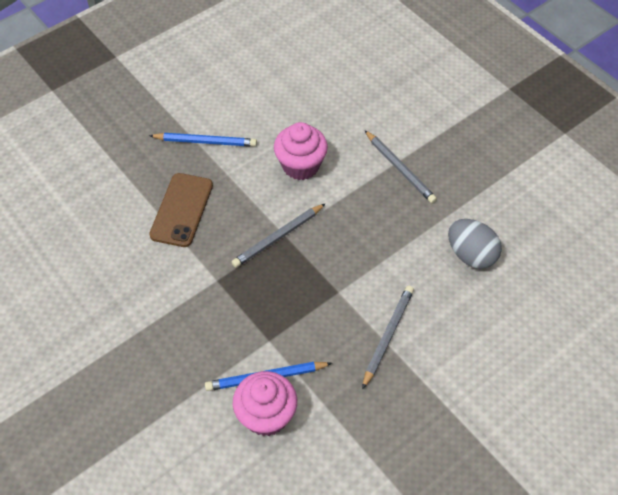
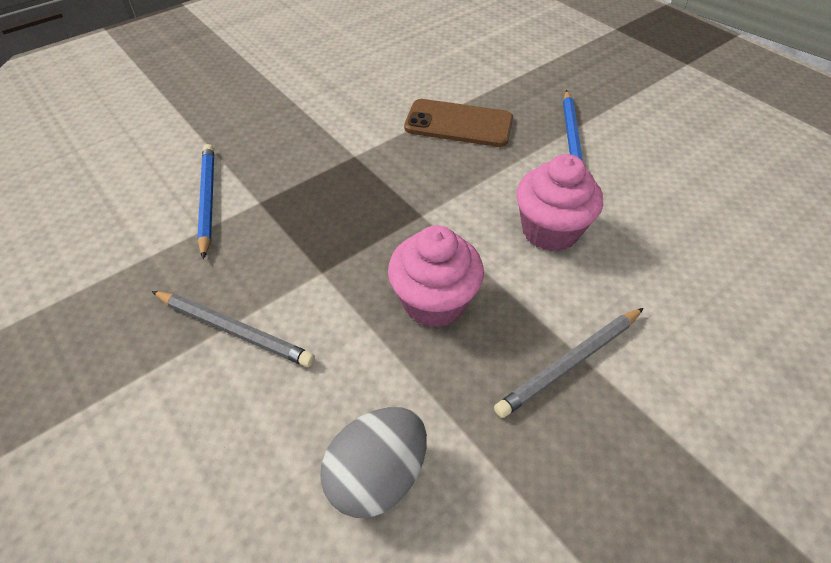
camera: 90 degrees right, 5 degrees down
(266, 416) = (156, 201): pink cupcake -> pink cupcake (434, 302)
(278, 237) = (418, 208): grey pencil -> none

